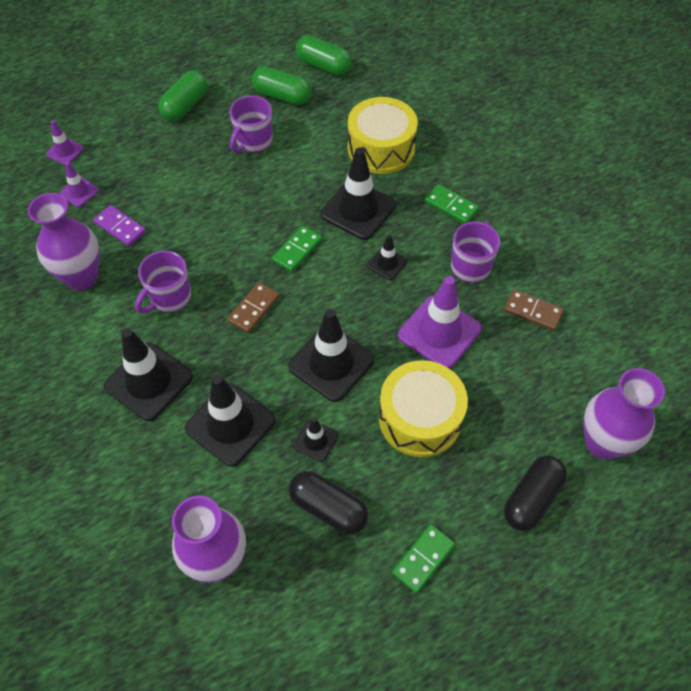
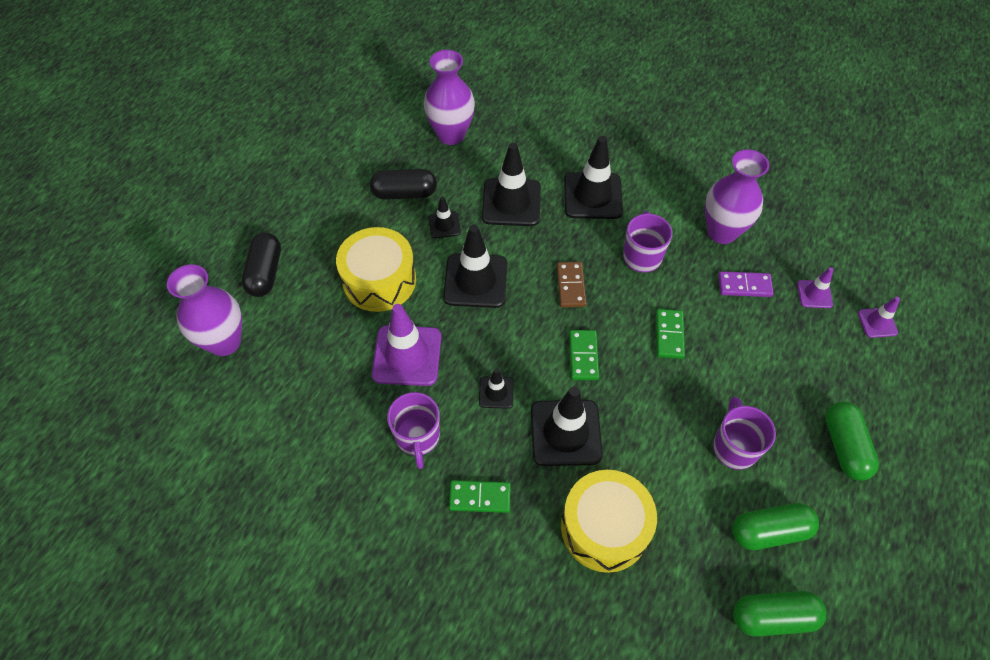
camera: 145 degrees right, 0 degrees up
(423, 559) = (323, 200): green domino -> green domino (669, 335)
(532, 311) = (335, 424): brown domino -> none

